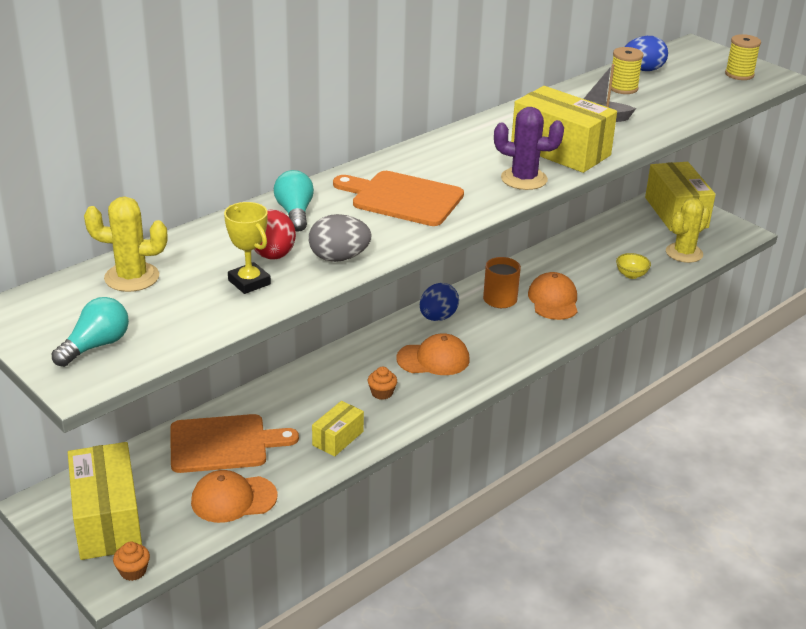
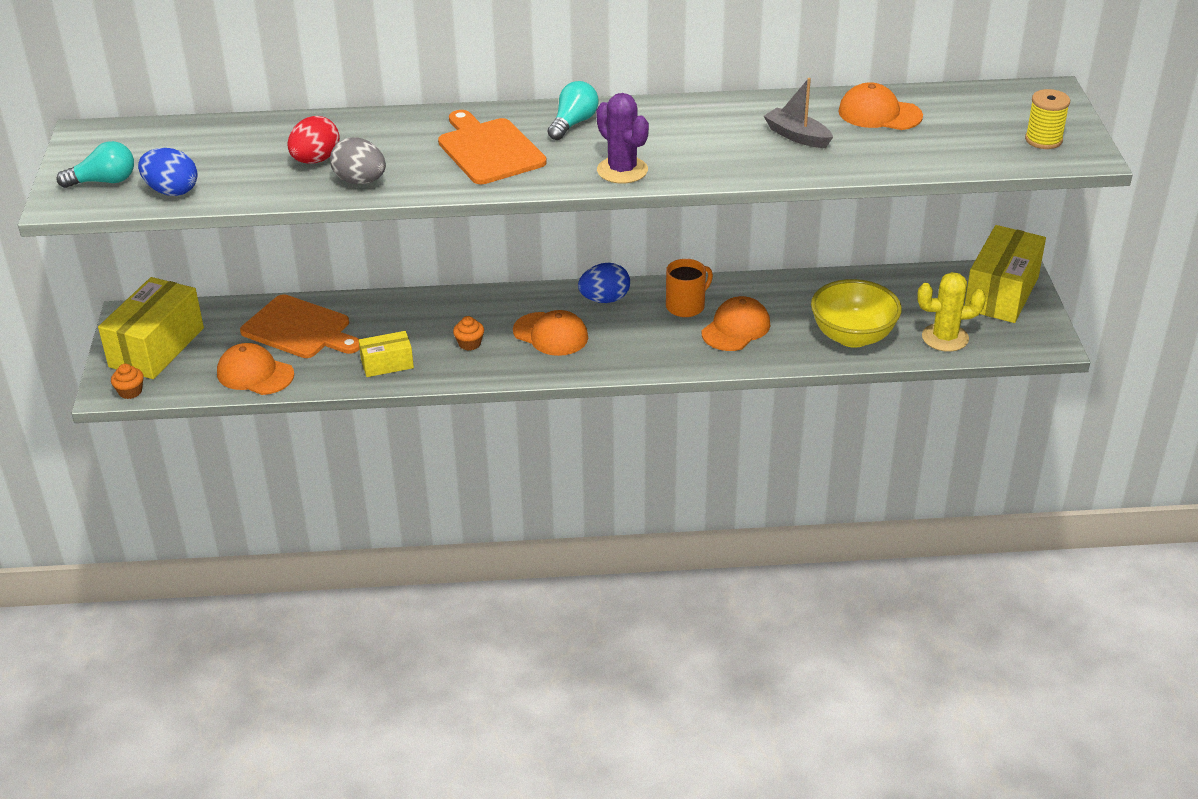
camera: 40 degrees right, 5 degrees up
(132, 277) = (196, 139): yellow cactus -> none
(249, 282) = (268, 175): yellow trophy -> none
(295, 213) = (384, 131): turquoise light bulb -> turquoise light bulb (573, 123)
(560, 150) = (703, 155): yellow box -> none
(623, 88) = (879, 114): yellow spool -> orange cap
(631, 275) = (852, 336): yellow bowl -> yellow bowl, size x2.13
(643, 70) = (938, 101): blue egg -> blue egg (172, 191)

